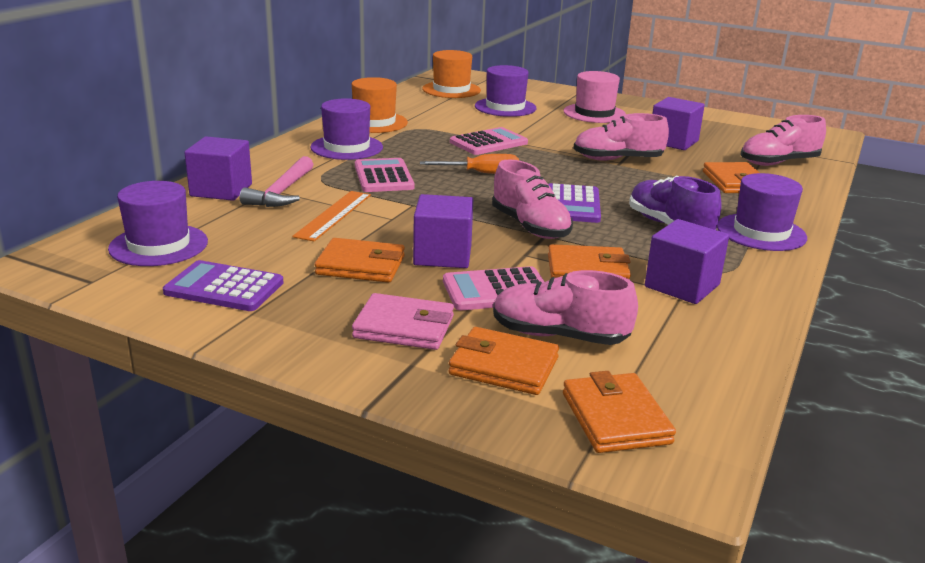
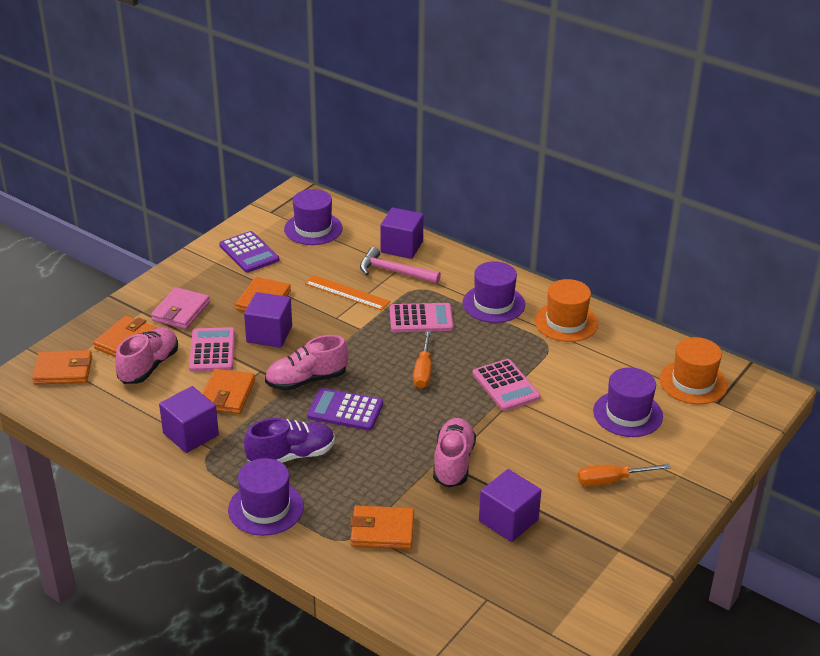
camera: 100 degrees right, 10 degrees up
(224, 288) = (249, 253): purple calculator -> purple calculator turned 120 degrees clockwise
(594, 113) = (611, 480): pink hat -> orange screwdriver
(778, 163) = (435, 587): pink shoe -> none

